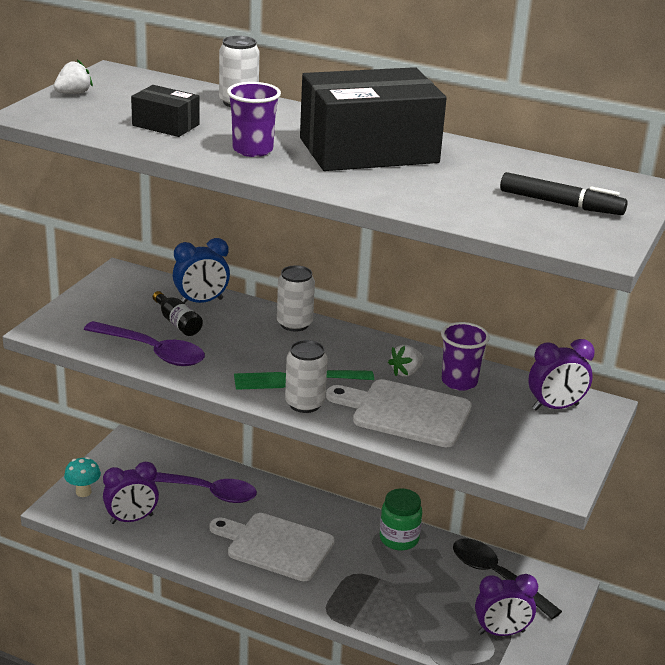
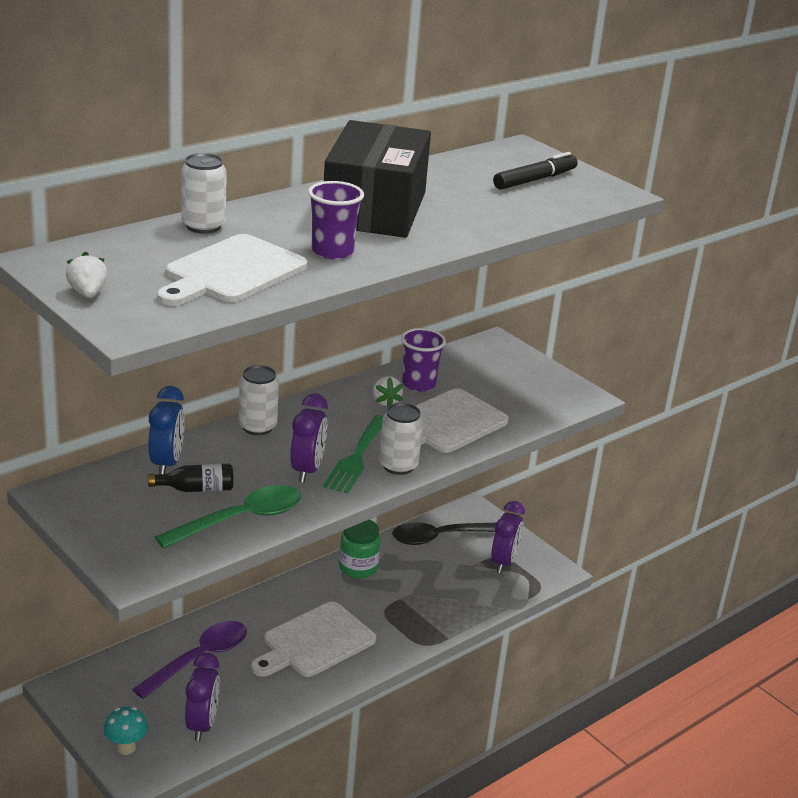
camera: 65 degrees left, 0 degrees up
(152, 351) = (240, 520): purple spoon -> green spoon
(165, 125) = (231, 272): black box -> white cutting board
(555, 407) = (484, 359): purple clock -> purple clock (307, 470)

